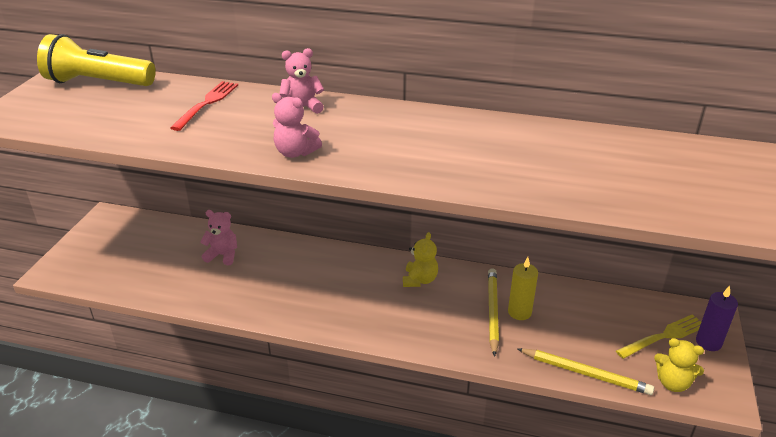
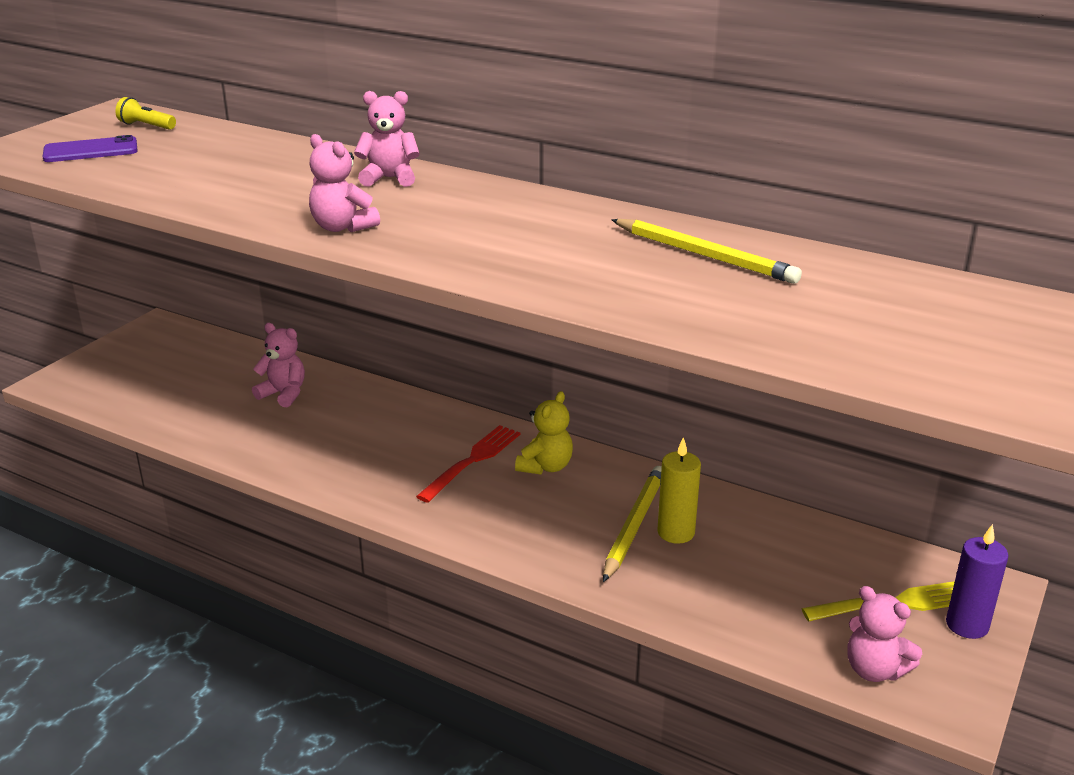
camera: 15 degrees right, 5 degrees down
(69, 109) = (91, 150): none -> purple phone
(98, 83) = (146, 126): yellow flashlight -> yellow flashlight, size x0.41
(207, 103) = (267, 161): red fork -> red fork (472, 461)
(585, 373) = (737, 631): yellow pencil -> yellow pencil (704, 255)
(672, 383) = (874, 670): yellow teddy bear -> pink teddy bear

